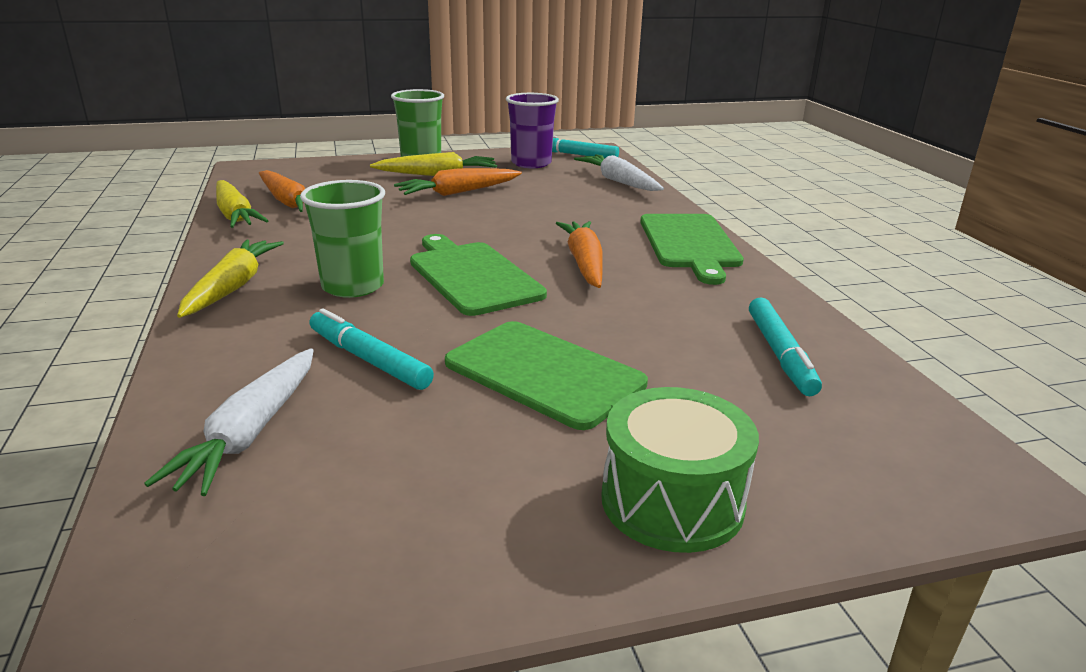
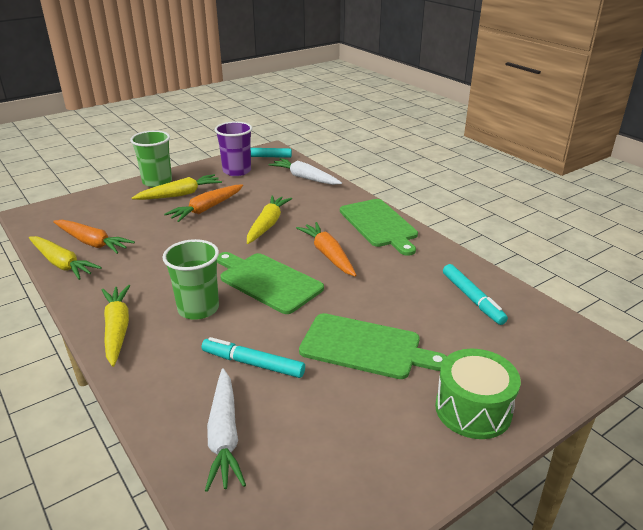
camera: 20 degrees left, 5 degrees up
(525, 219) = (267, 225): none -> yellow carrot

